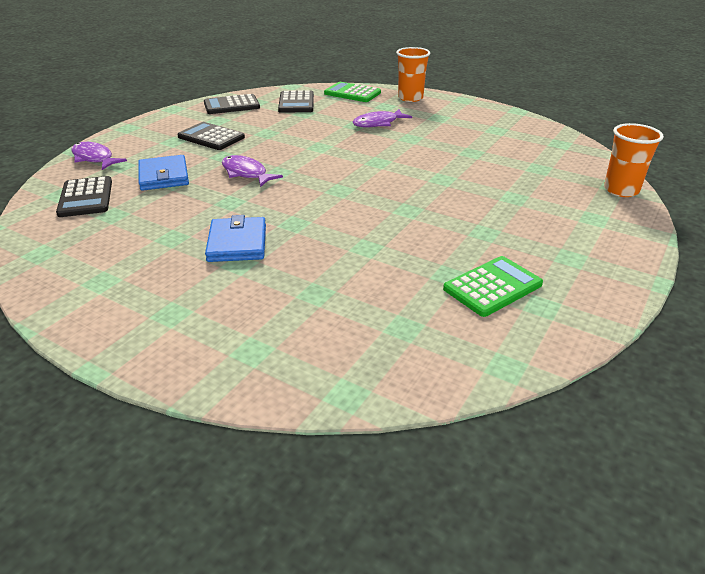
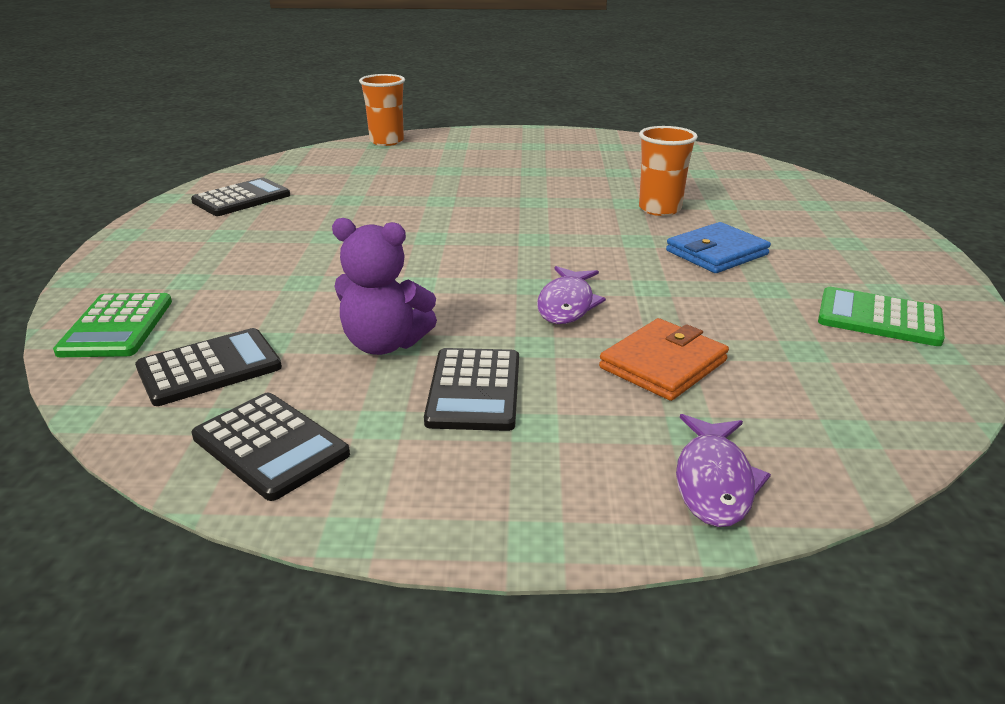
camera: 120 degrees left, 5 degrees down
(85, 197) = (815, 398): black calculator -> black calculator (241, 198)
(164, 176) = (663, 364): blue wallet -> orange wallet
(270, 130) = (384, 344): none -> purple teddy bear
(378, 123) = (283, 267): purple fish -> none
(410, 98) = (132, 270): orange cup -> orange cup (659, 209)
(492, 287) = (611, 159): green calculator -> green calculator (879, 318)

